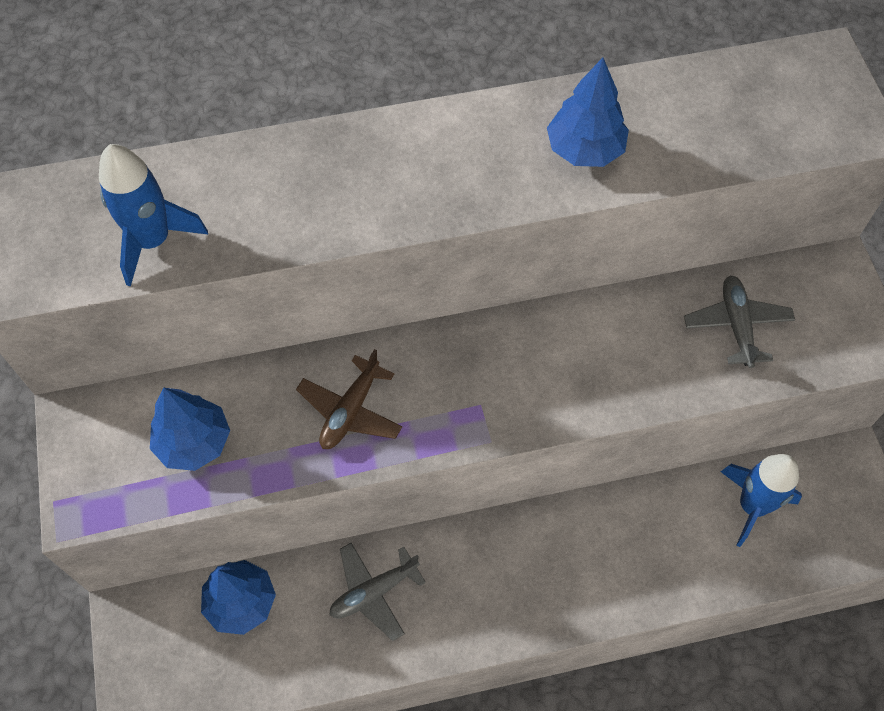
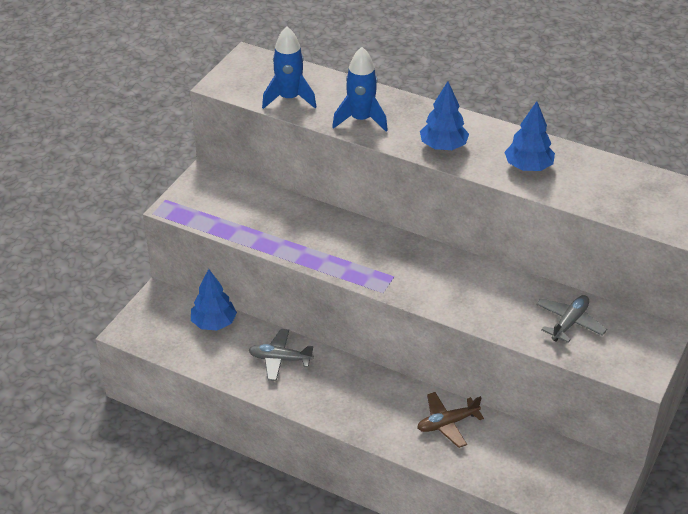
camera: 40 degrees right, 20 degrees down
(194, 442) = (245, 213): blue tree -> blue tree (443, 146)
(350, 411) = (328, 242): brown plane -> brown plane (447, 423)
(752, 506) = (524, 453): blue rocket -> blue rocket (361, 120)

